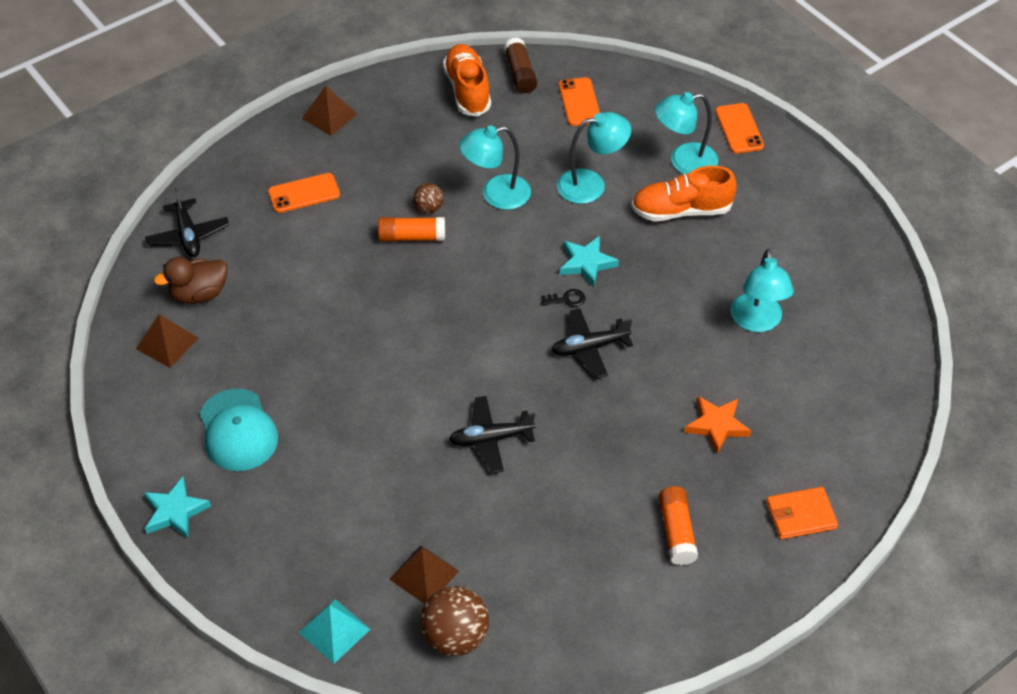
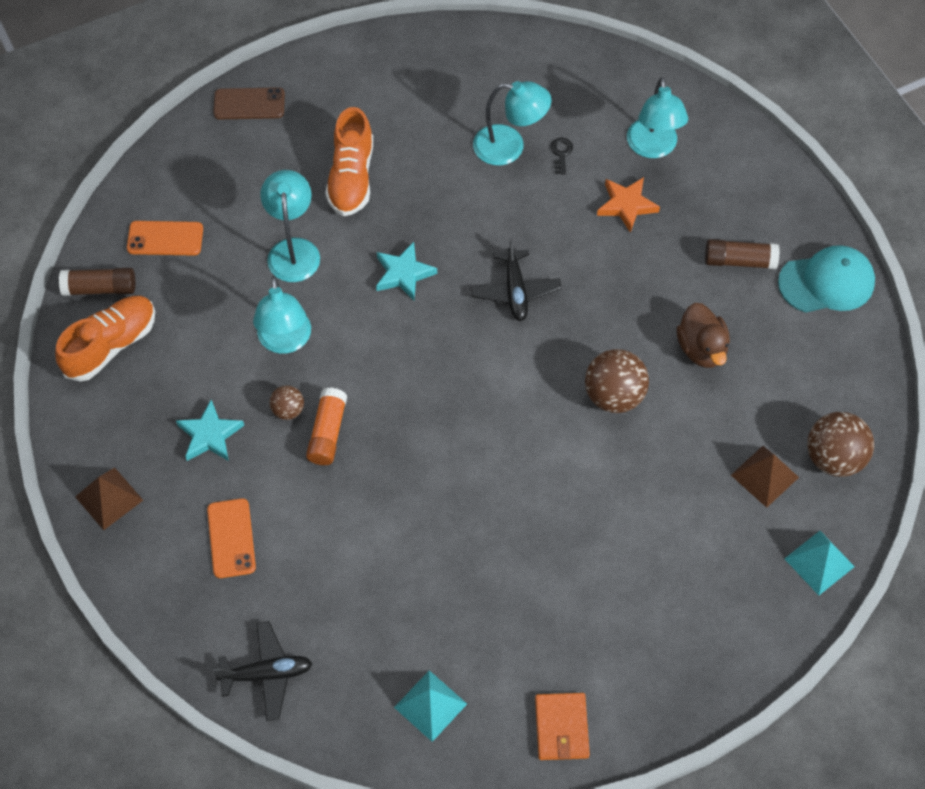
camera: 80 degrees left, 10 degrees up
(167, 343) = (430, 705): brown pyramid -> turquoise pyramid
(175, 511) = (663, 706): turquoise star -> turquoise star (210, 435)
(199, 294) = (363, 666): brown duck -> brown duck (701, 349)
(238, 430) = (567, 635): turquoise cap -> turquoise cap (826, 282)
(467, 90) = (111, 345): orange shoe -> orange shoe turned 135 degrees clockwise
(490, 439) = (614, 396): black plane -> brown ball
(567, 299) = (448, 300): black key -> black key (561, 153)
(676, 532) = (739, 261): orange glue stick -> brown glue stick
(683, 162) = (283, 161): turquoise lamp -> turquoise lamp (653, 148)
(739, 129) = (249, 104): orange phone -> brown phone
(800, 515) = (733, 164): orange wallet -> orange wallet (561, 728)

